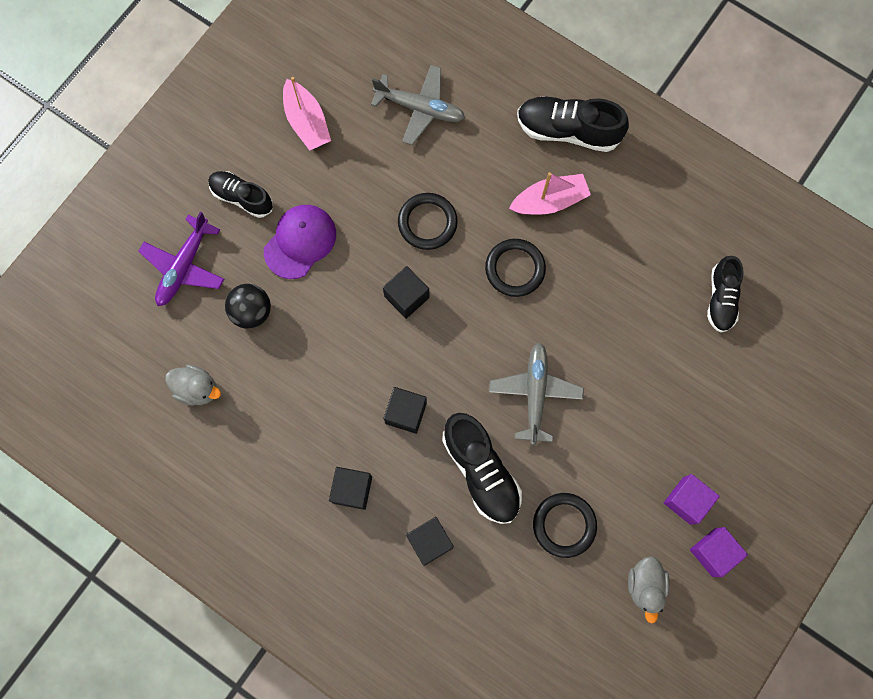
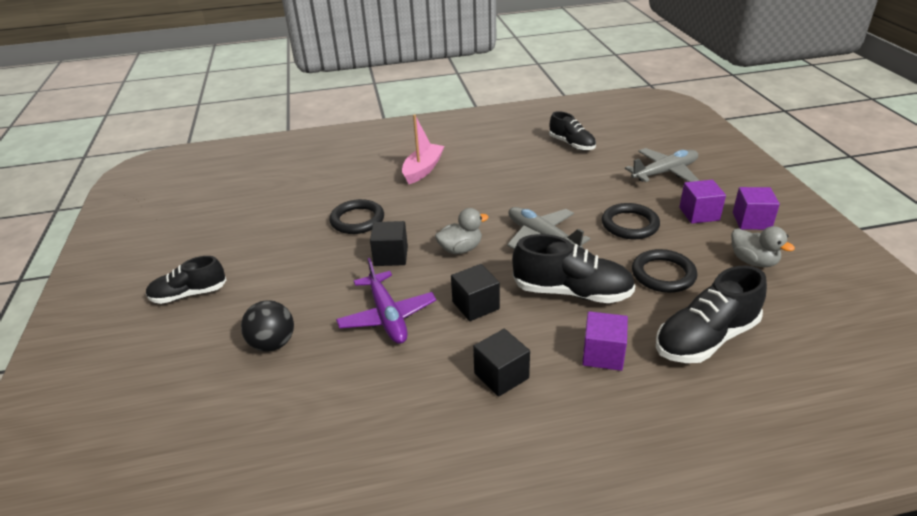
camera: 45 degrees left, 40 degrees down
(184, 266) = (173, 362): purple plane -> purple plane (387, 316)
(197, 389) = (276, 426): grey duck -> grey duck (460, 249)
(300, 242) = (270, 284): purple cap -> none
(307, 122) = (204, 233): pink boat -> none
(420, 108) = (285, 185): grey plane -> grey plane (665, 172)
(430, 541) = (603, 354): black cube -> purple cube
(515, 269) = (444, 202): black ring -> black ring (630, 224)
(568, 130) = (393, 145): black shoe -> black shoe (705, 338)

